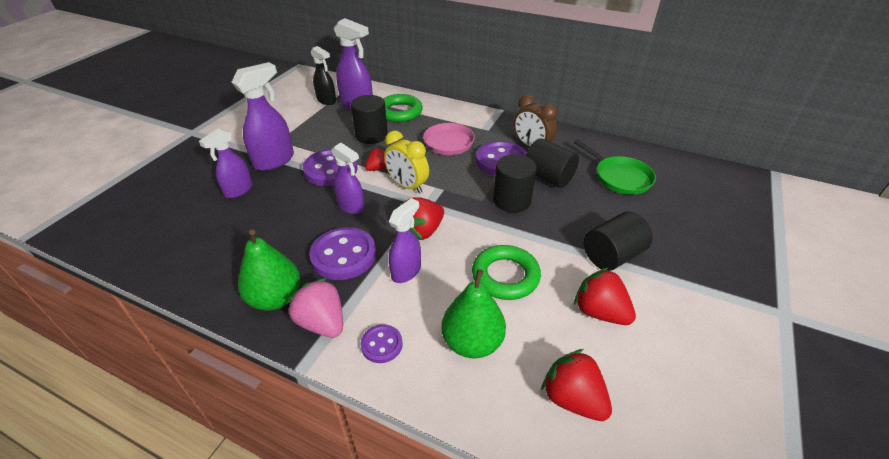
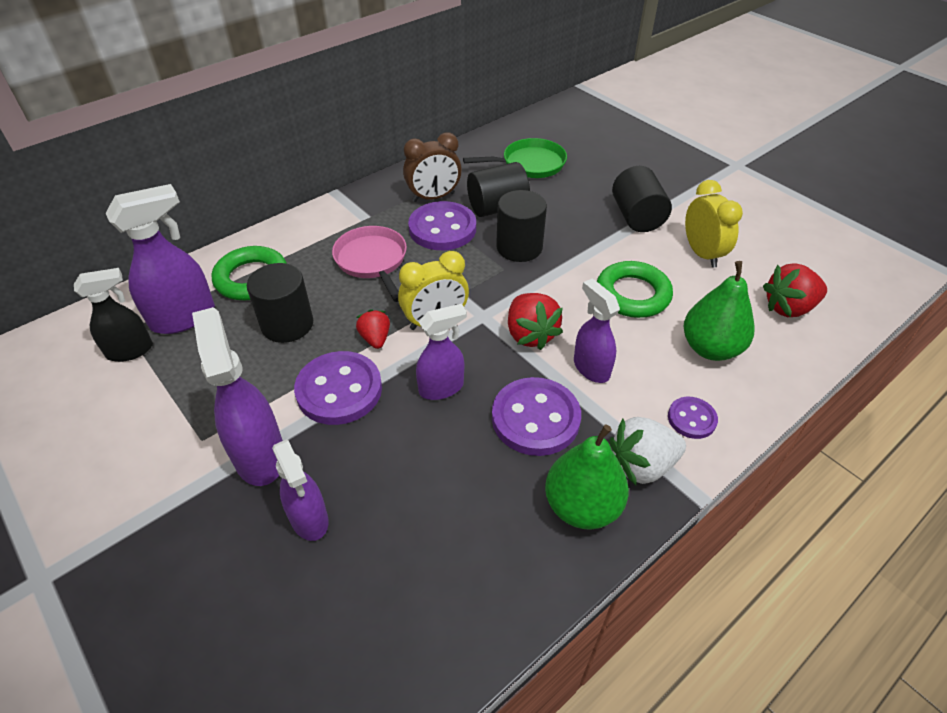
camera: 65 degrees left, 5 degrees up
(322, 323) = (642, 465): pink strawberry -> white strawberry
(600, 312) = (702, 254): red strawberry -> yellow clock

